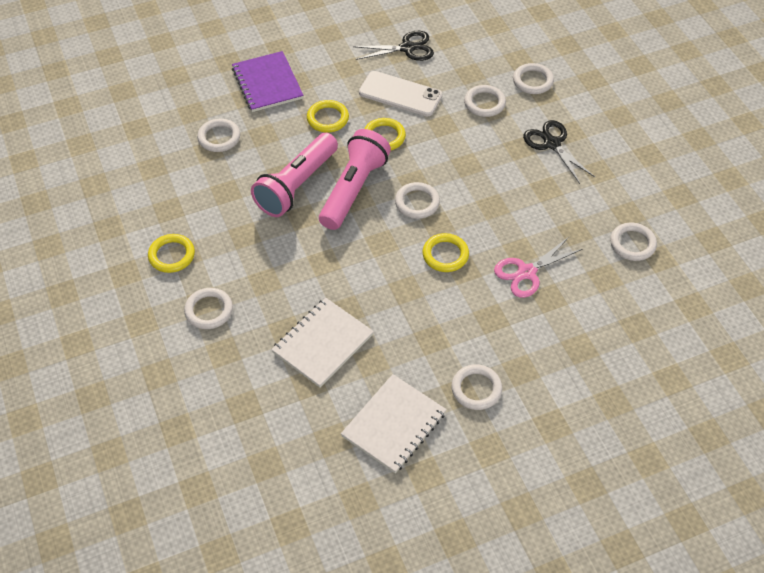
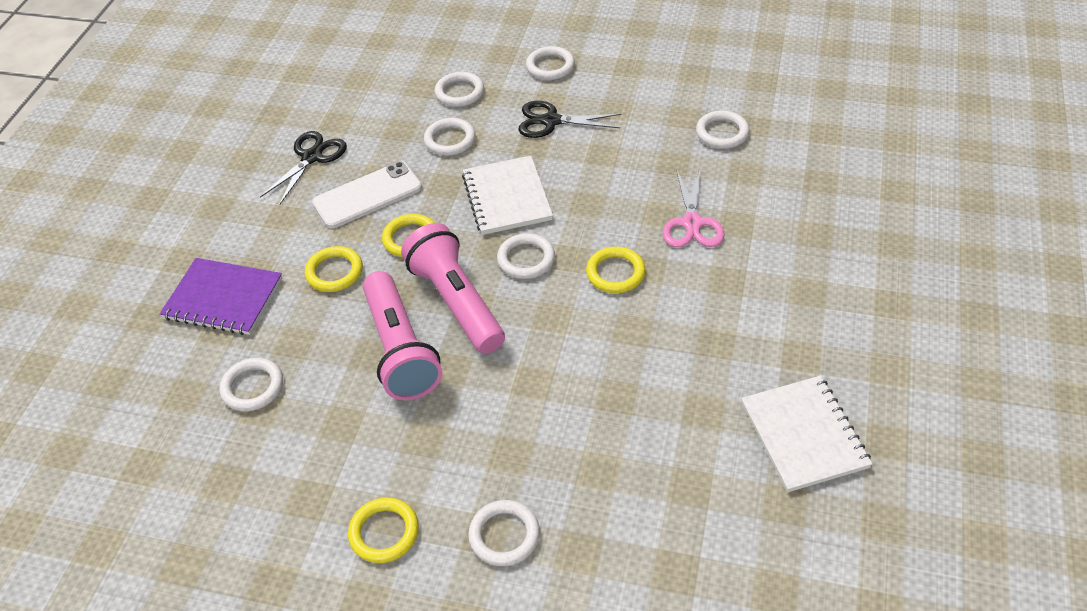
camera: 50 degrees left, 5 degrees down
(322, 343) = (645, 443): white notebook -> white notebook (507, 197)
(476, 389) = (807, 339): white ring -> white ring (550, 66)

